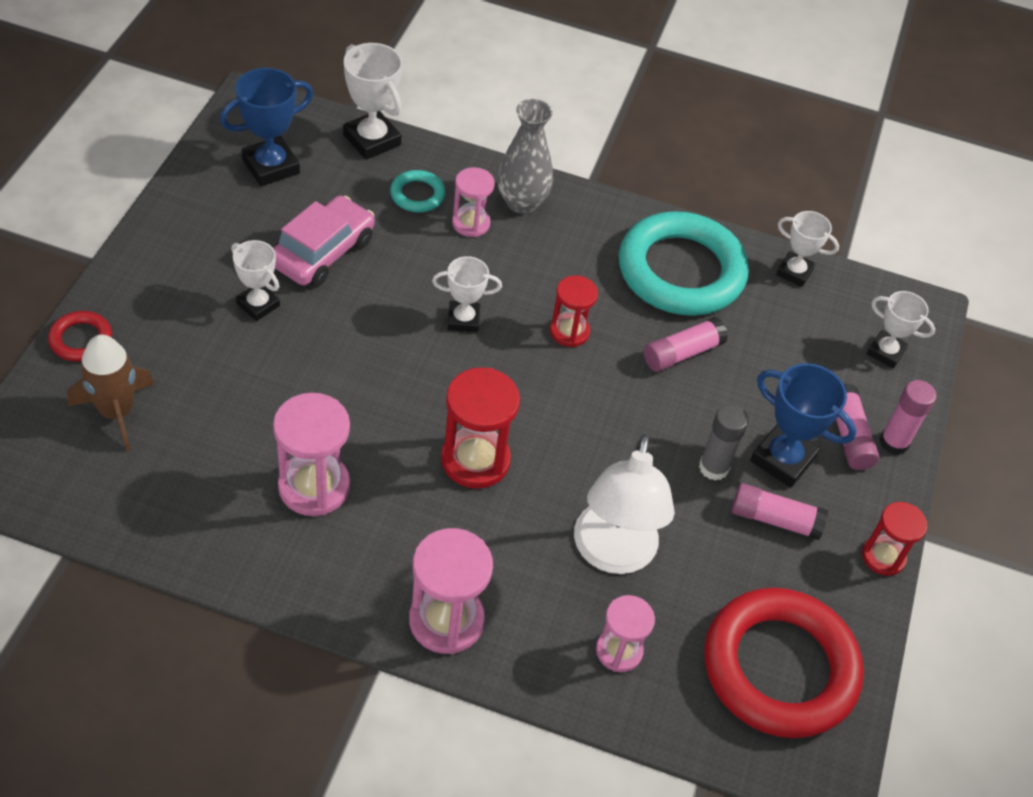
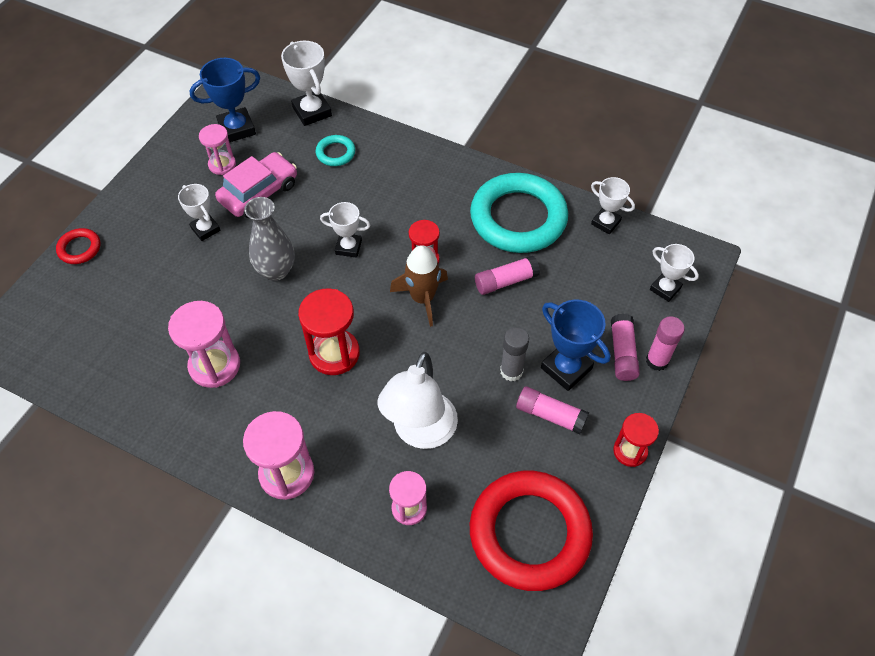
camera: 15 degrees right, 5 degrees up
(116, 412) = (91, 302): brown rocket -> brown rocket (422, 298)
(471, 223) = (369, 175): pink hourglass -> pink hourglass (222, 165)
(522, 203) = (410, 161): grey vase -> grey vase (276, 270)

